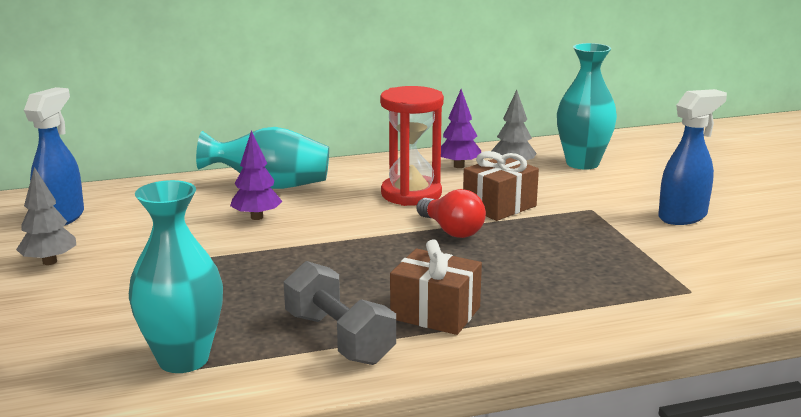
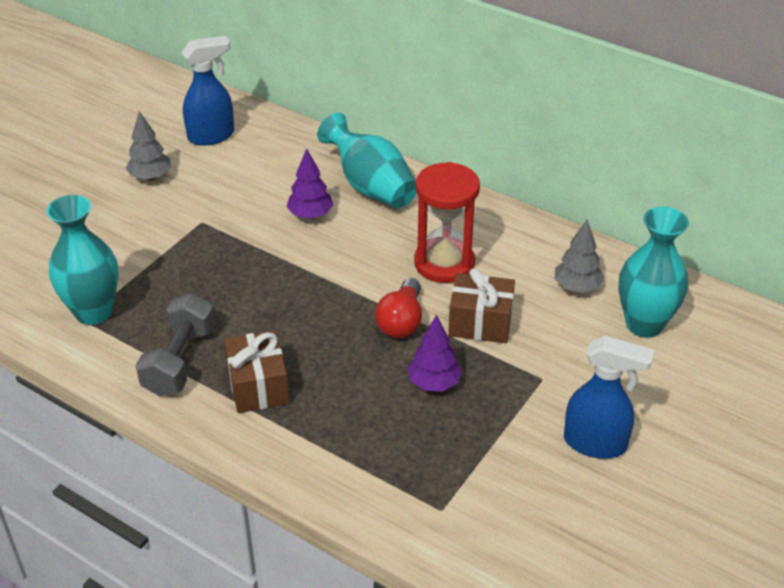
camera: 50 degrees right, 20 degrees up
(459, 166) = (537, 256): purple tree -> purple tree (434, 383)

